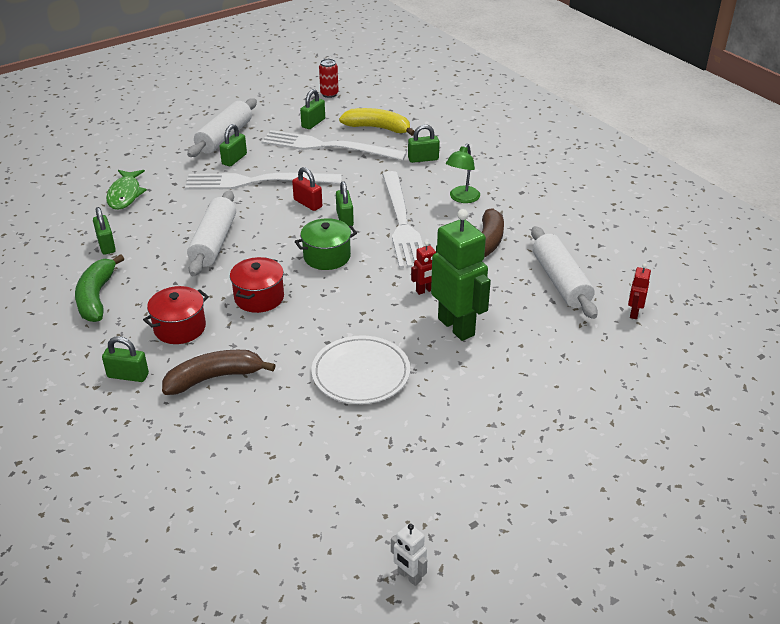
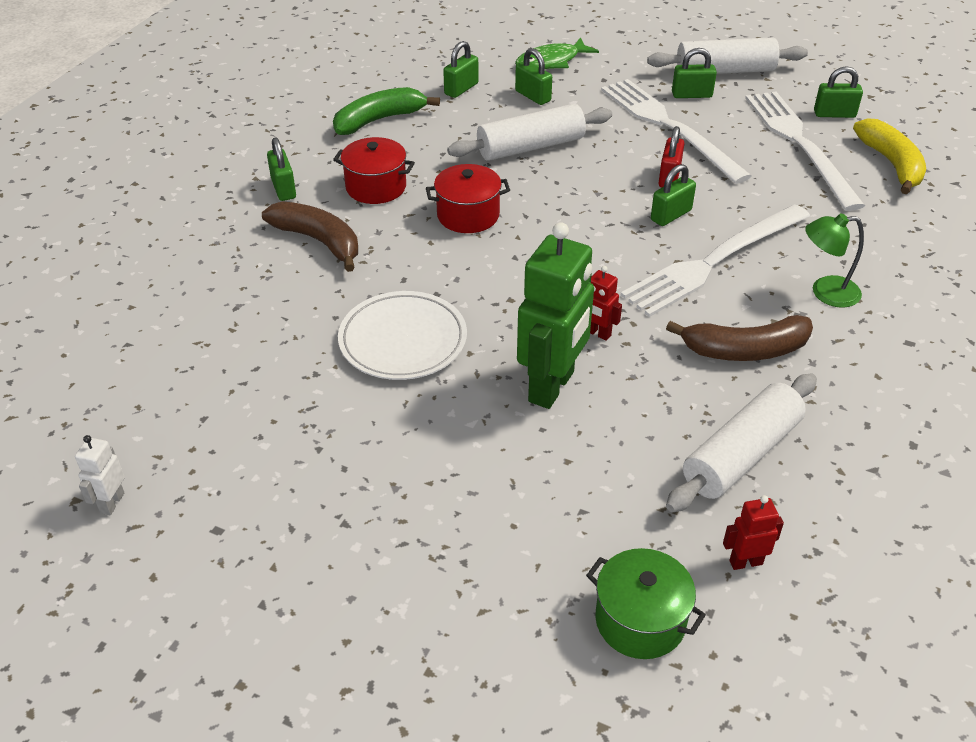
camera: 60 degrees right, 5 degrees up
(327, 256) = (585, 231): green pot -> green pot (640, 620)
(329, 94) = (913, 99): red can -> none
(423, 159) = (872, 226): green padlock -> green padlock (533, 96)

